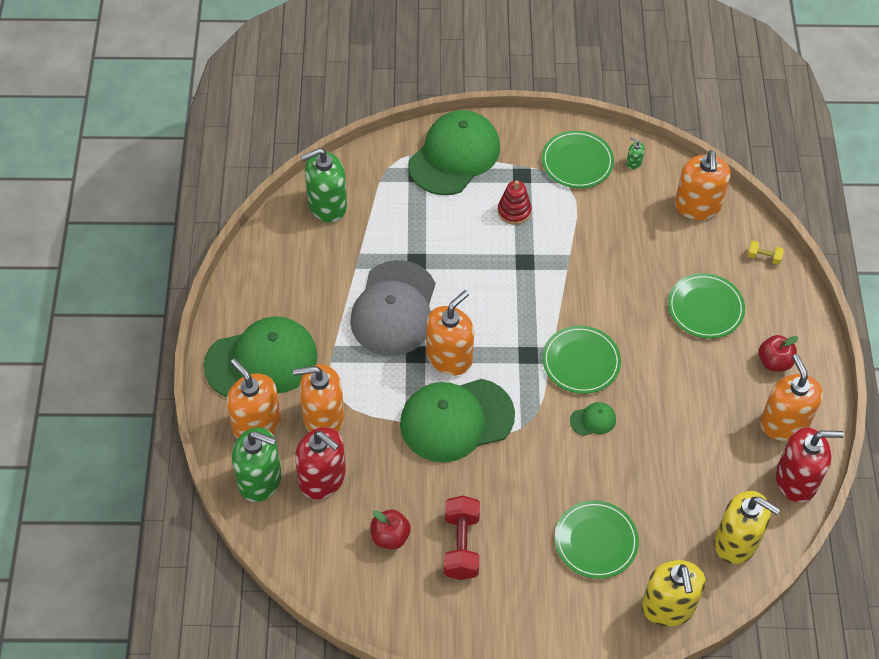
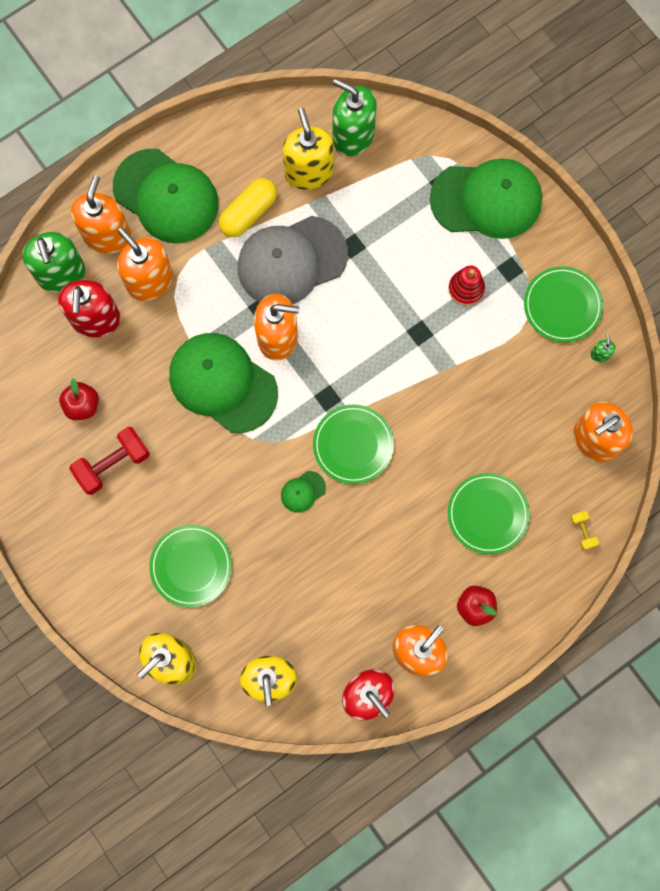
camera: 55 degrees right, 20 degrees up
(328, 313) = (249, 213): none -> yellow capsule
(330, 252) = (308, 172): none -> yellow soap dispenser
(593, 420) = (303, 491): green cap -> green cap turned 105 degrees clockwise

